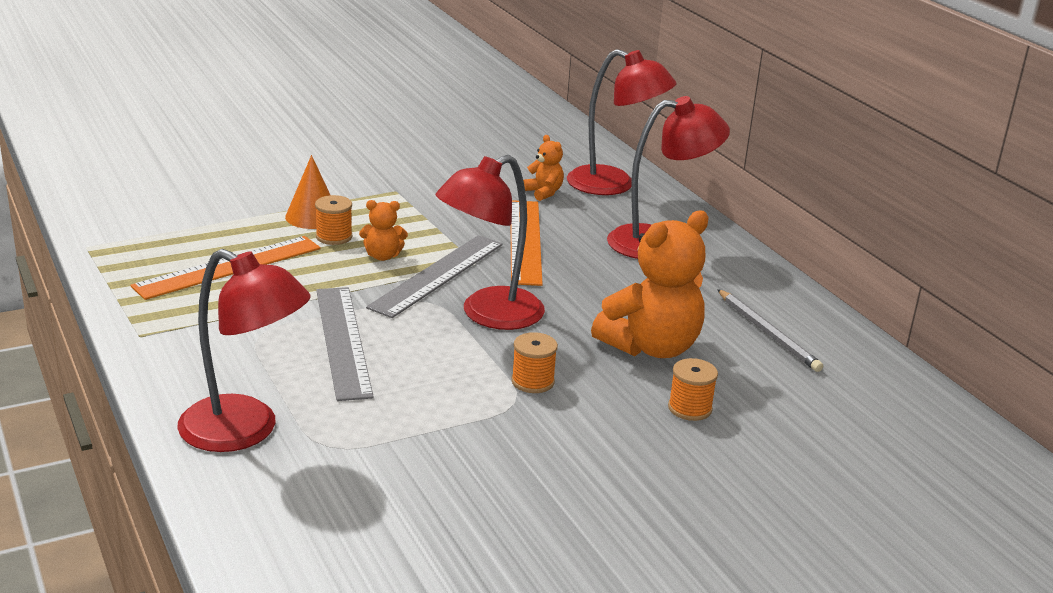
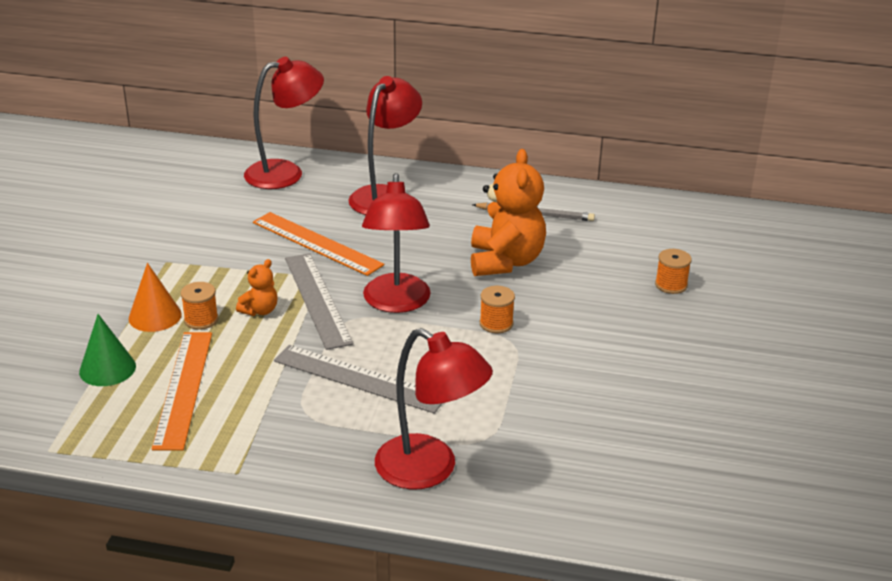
camera: 50 degrees left, 5 degrees up
(217, 227) = (107, 369): none -> green cone
(245, 431) = (430, 470): red lamp -> red lamp turned 60 degrees clockwise
(543, 192) = (258, 203): orange teddy bear -> none
(690, 408) = (585, 282): orange spool -> orange spool (671, 285)

